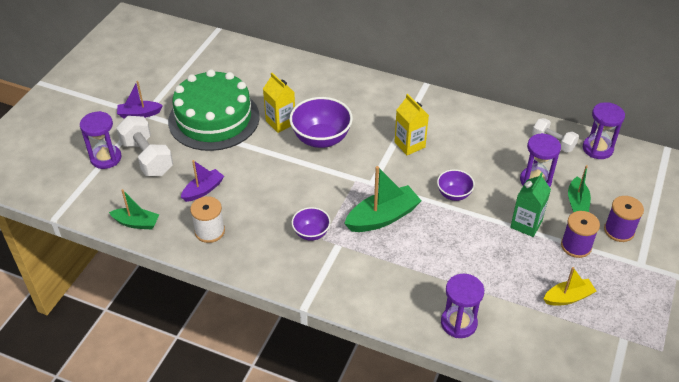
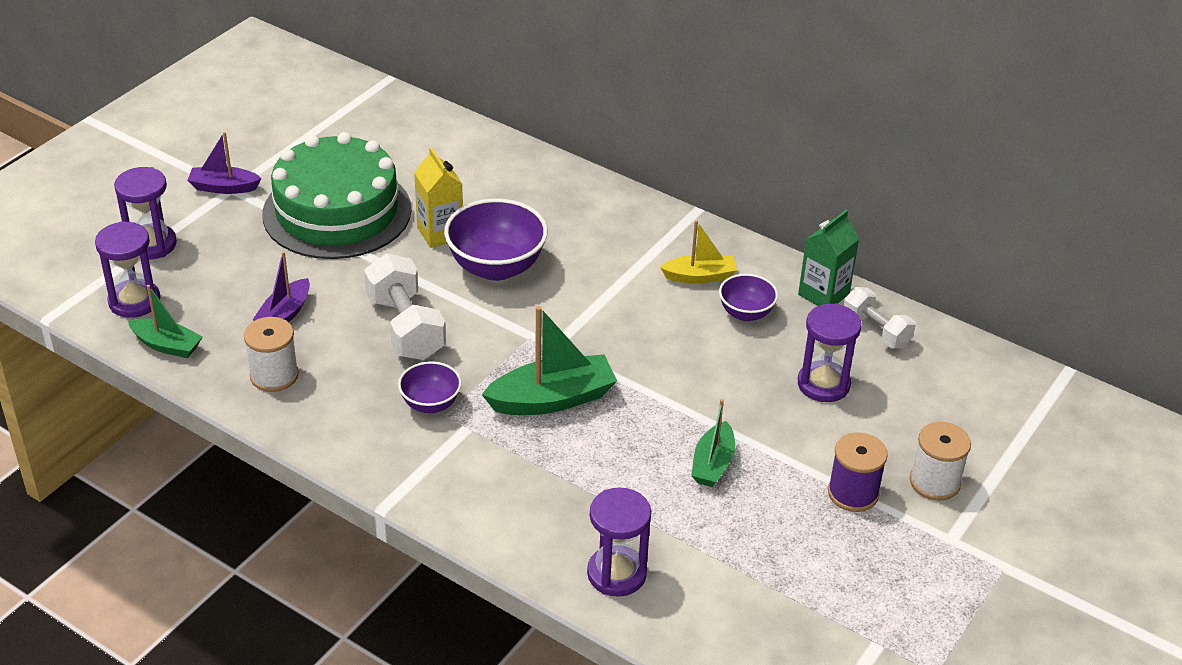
camera: 10 degrees right, 5 degrees down
(147, 157) = (215, 253): white dumbbell -> white dumbbell (406, 327)
(203, 190) = (284, 314): purple boat -> purple boat turned 150 degrees clockwise
(409, 145) = (636, 298): yellow carton -> none
(454, 194) = (680, 383): purple bowl -> purple bowl (746, 313)
(526, 224) = (782, 447): green carton -> green carton (823, 294)
(568, 297) = (809, 567): yellow boat -> yellow boat (699, 276)
(577, 202) = (880, 428): green boat -> green boat (712, 464)
(597, 149) = (948, 352): purple hourglass -> purple hourglass (134, 301)
(619, 230) = (934, 482): purple spool -> white spool

